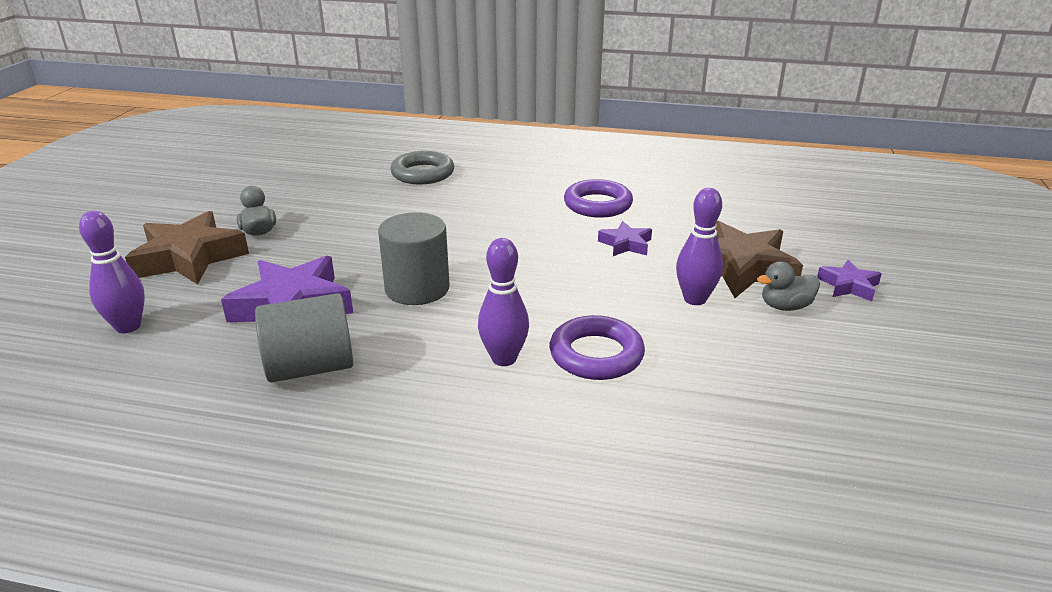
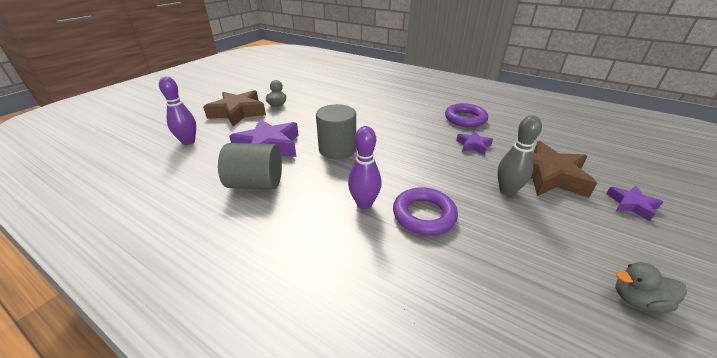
camera: 20 degrees right, 5 degrees up
(423, 173) = (374, 88): grey ring -> none
(695, 299) = (507, 191): purple bowling pin -> grey bowling pin
(785, 306) = (574, 210): grey duck -> grey duck (637, 300)

